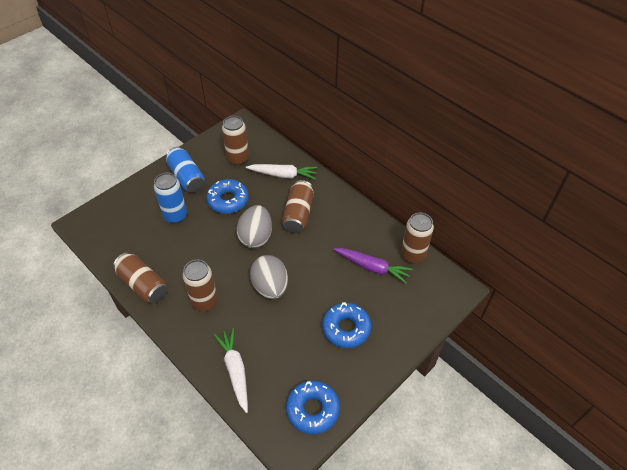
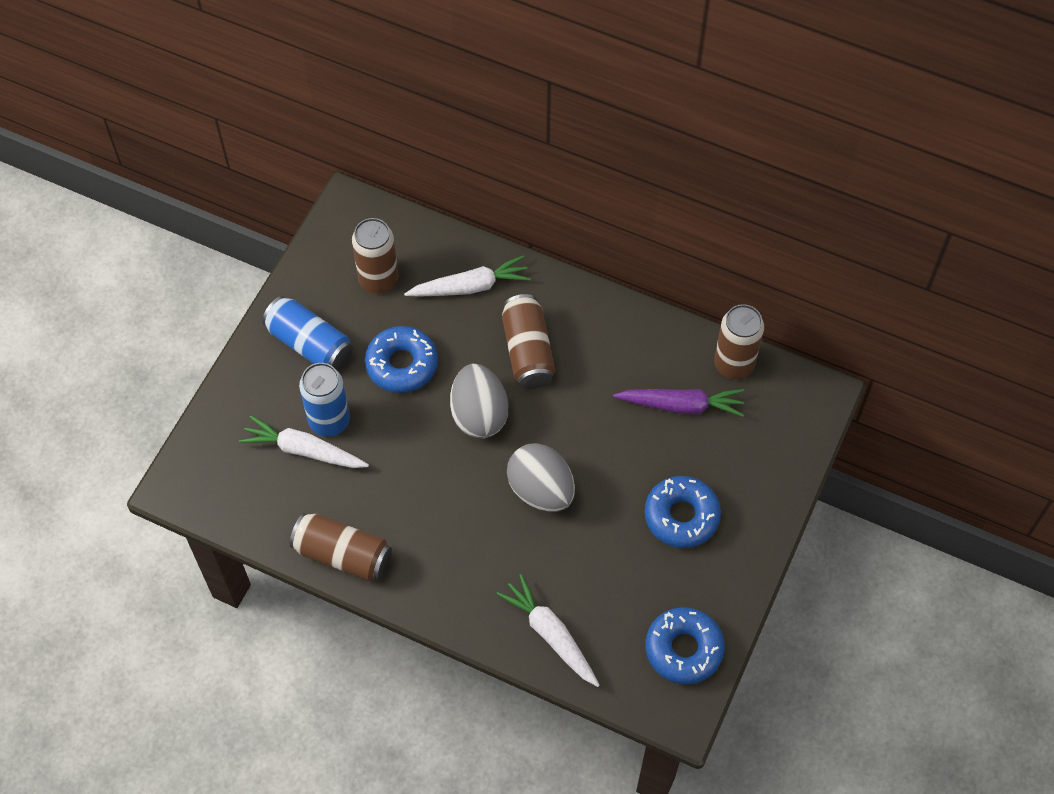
camera: 20 degrees left, 10 degrees up
(154, 225) = (304, 450): none -> white carrot
(204, 302) = (453, 548): brown can -> none

